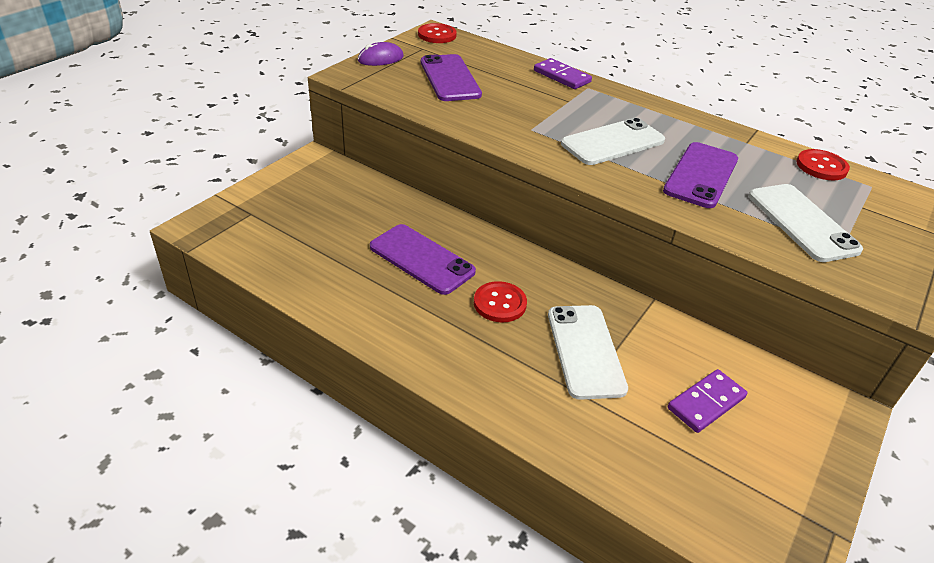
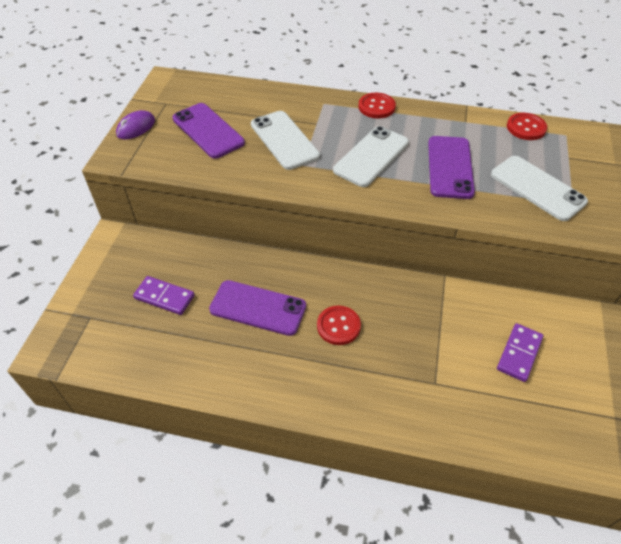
camera: 20 degrees left, 10 degrees up
(437, 35) = (170, 83): red button -> red button (376, 107)
(561, 76) = (297, 98): purple domino -> purple domino (164, 297)
(585, 351) = (420, 343): white phone -> white phone (284, 140)

